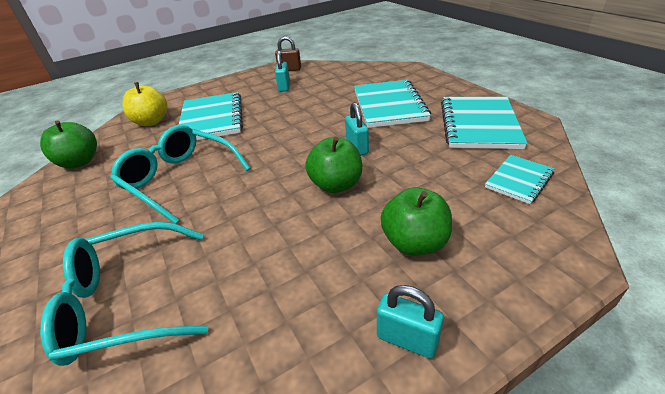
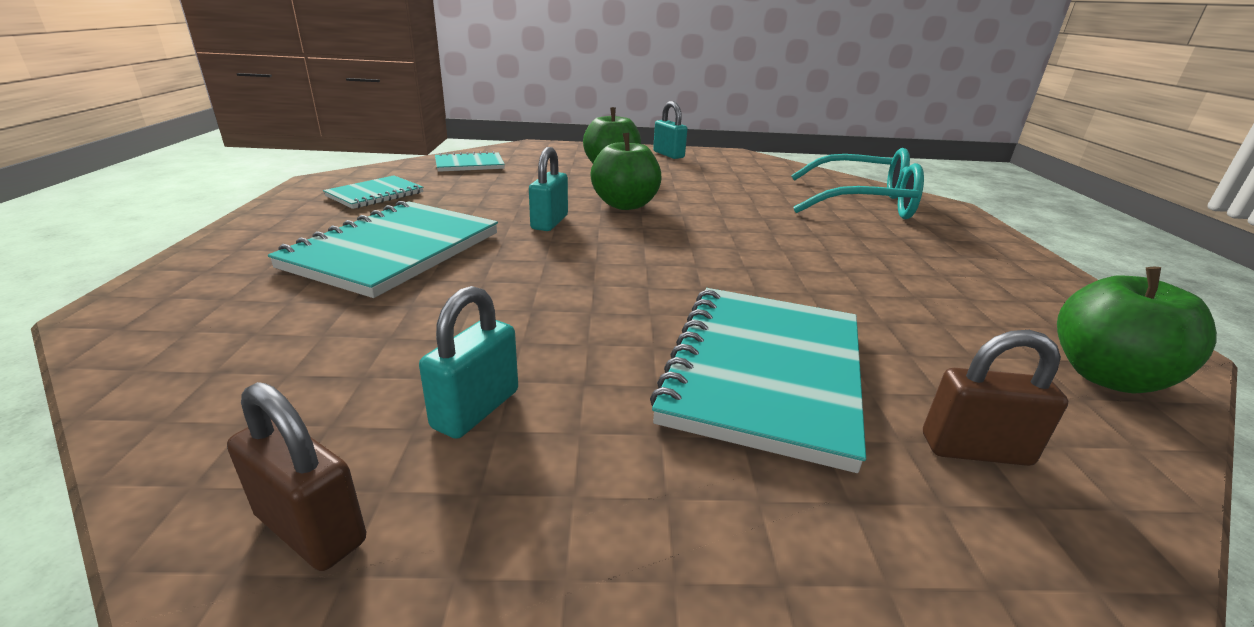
camera: 155 degrees left, 10 degrees down
(151, 122) = (975, 449): yellow apple -> brown padlock
(180, 179) = (831, 268): turquoise glasses -> none
(479, 124) = (375, 194): turquoise notebook -> turquoise notebook, size x0.54

